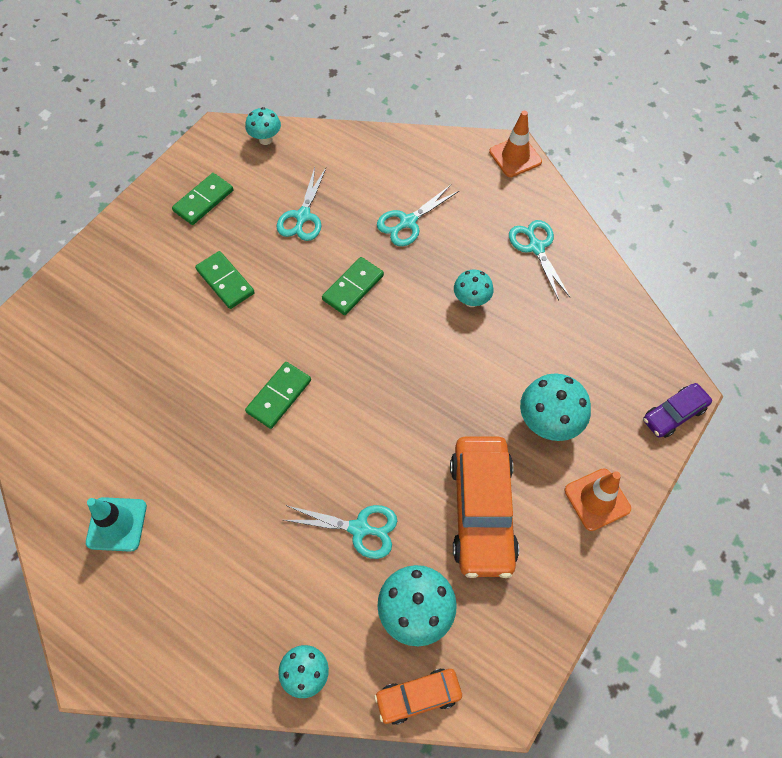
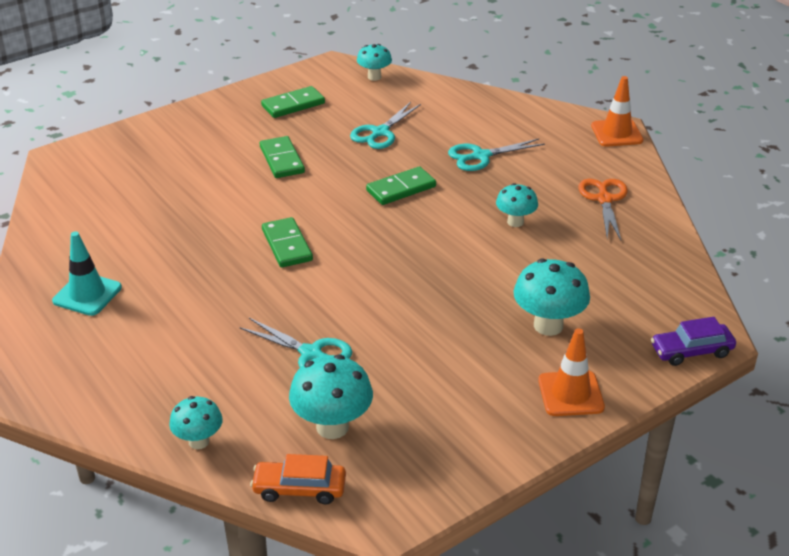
camera: 20 degrees right, 25 degrees down
(279, 396) = (287, 245): green domino -> green domino turned 75 degrees counterclockwise
(481, 511) = (442, 372): orange car -> none
(536, 247) = (604, 199): turquoise scissors -> orange scissors

